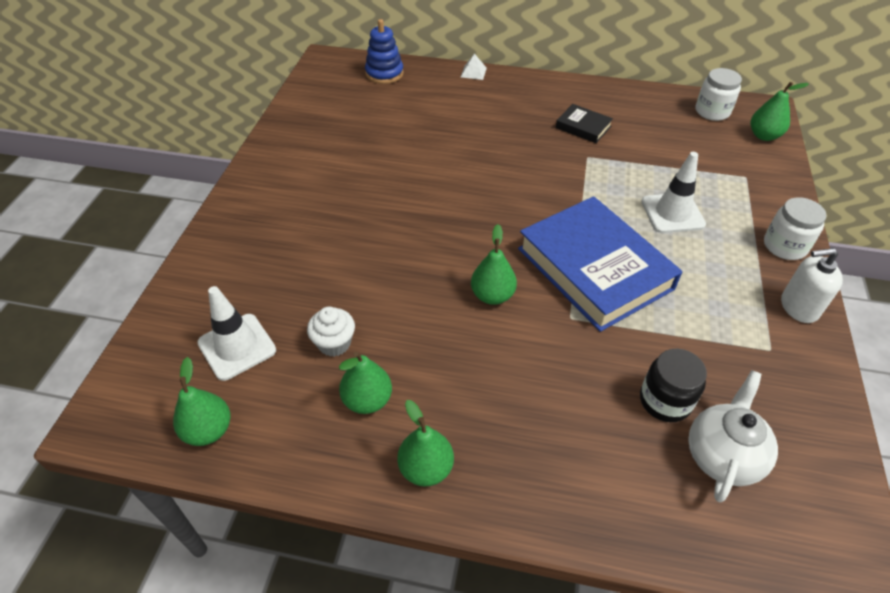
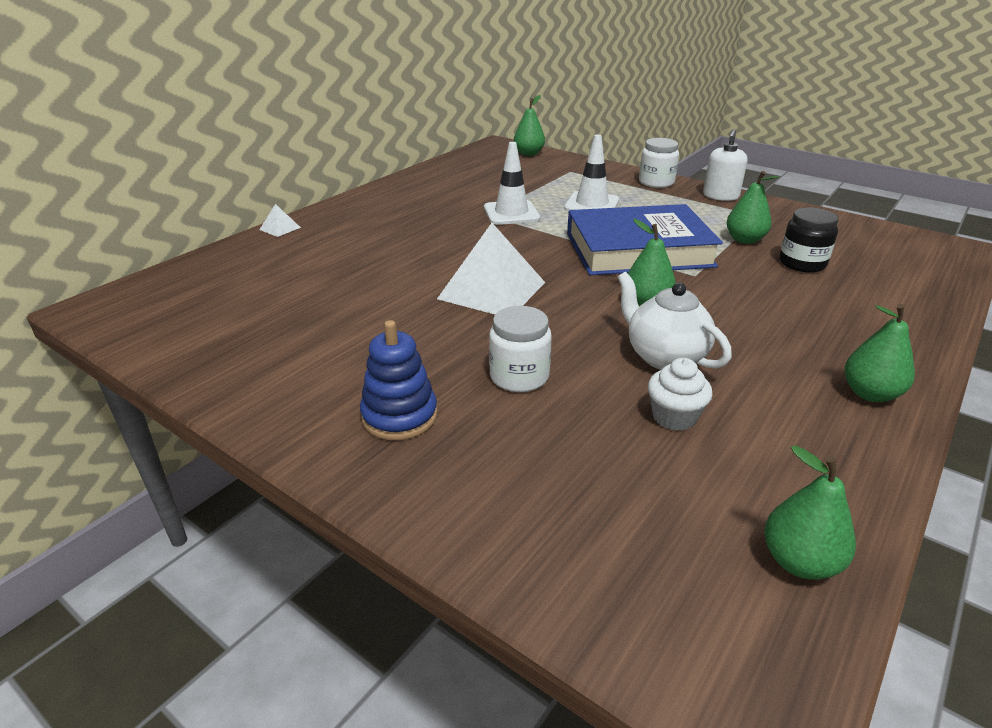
camera: 65 degrees left, 15 degrees down
(237, 347) = (647, 505): white traffic cone -> white traffic cone (511, 213)
(367, 400) = (771, 411): green pear -> green pear (744, 240)
(384, 73) = (197, 276): blue stacking toy -> blue stacking toy (399, 416)
(454, 203) = (492, 290): none -> white pyramid
(583, 127) = (442, 205): black book -> none
(712, 111) = (480, 159): white jar -> white jar (519, 376)
(722, 456) = (859, 259): white teapot -> white teapot (664, 357)

